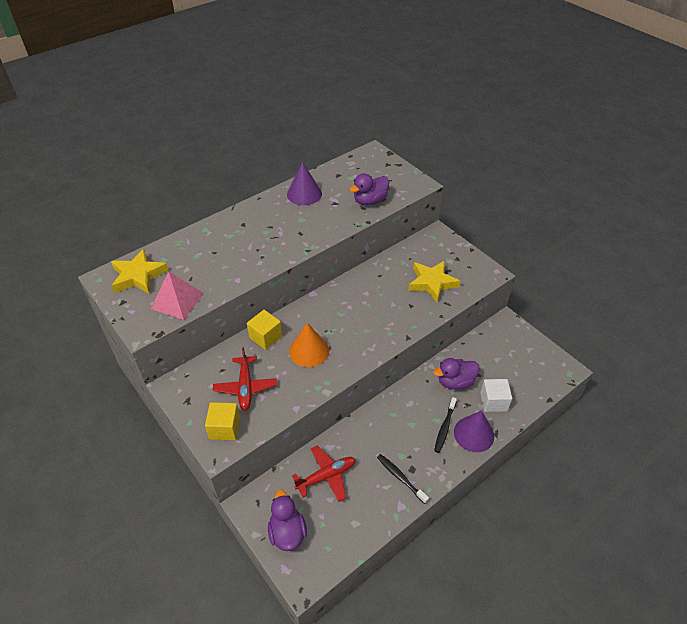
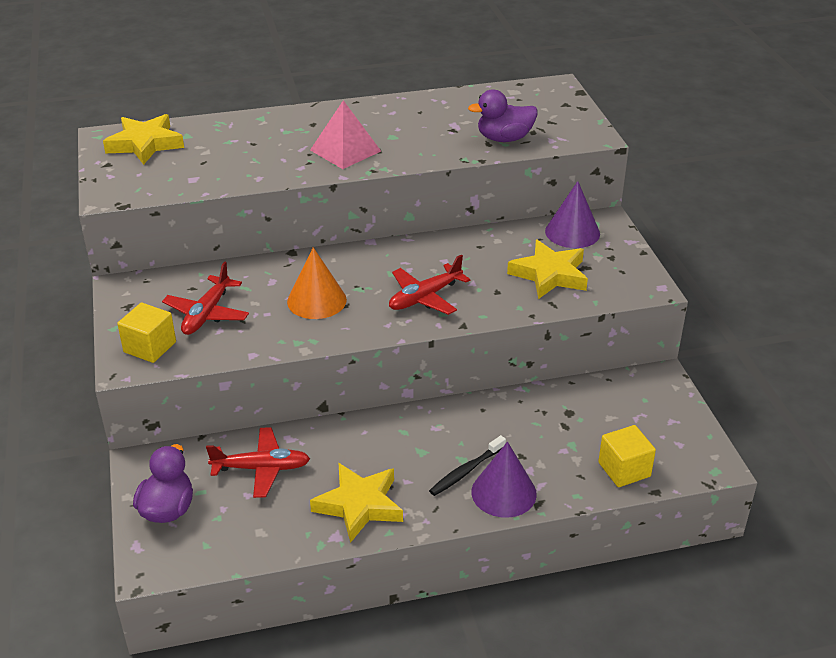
camera: 25 degrees right, 10 degrees down
(177, 301) = (170, 179): pink pyramid -> pink pyramid (345, 150)
(265, 337) = (272, 270): yellow cube -> yellow cube (624, 469)
(304, 194) = (419, 110): purple cone -> purple cone (572, 232)
(372, 325) = (425, 297): none -> red plane
(400, 478) = (359, 505): black toothbrush -> yellow star
(455, 382) = (523, 424): purple duck -> none
(493, 402) = (563, 465): white cube -> none

